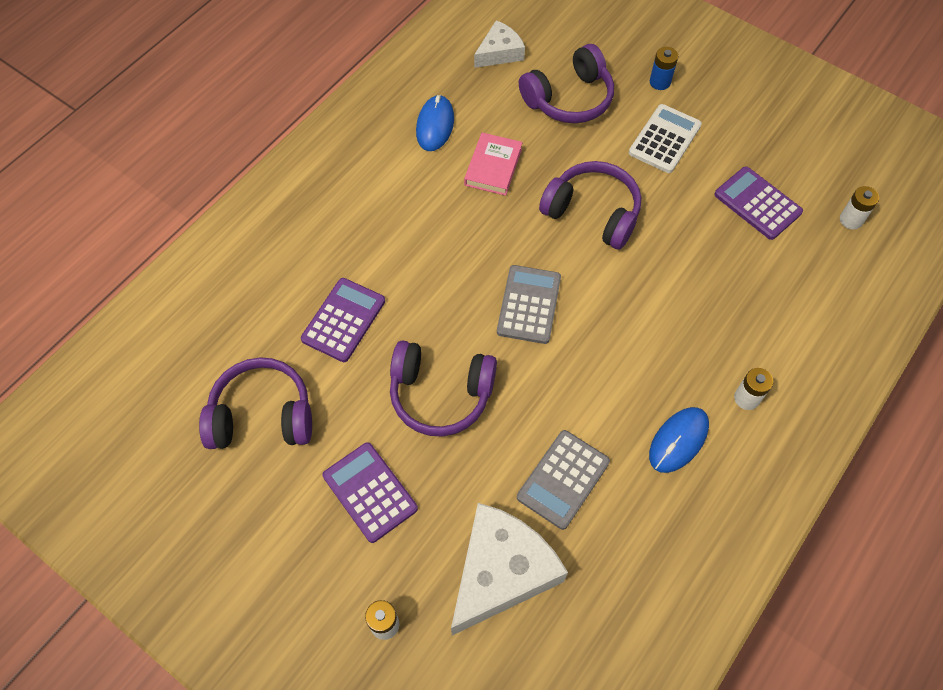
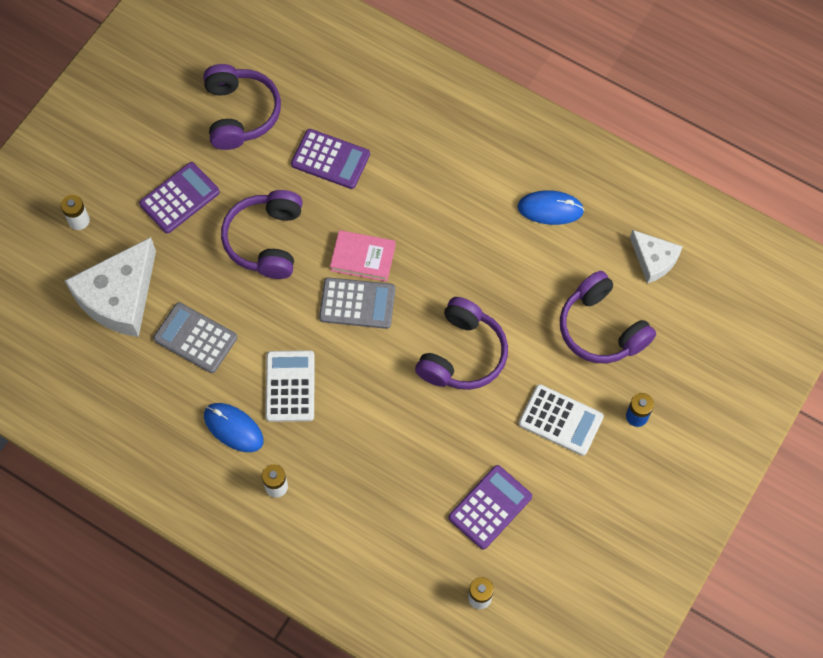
camera: 85 degrees right, 5 degrees up
(493, 167) = (506, 264): pink book -> pink book (363, 258)
(501, 572) = (119, 296): white cheese -> white cheese turned 90 degrees clockwise
(627, 378) = (290, 386): none -> white calculator

